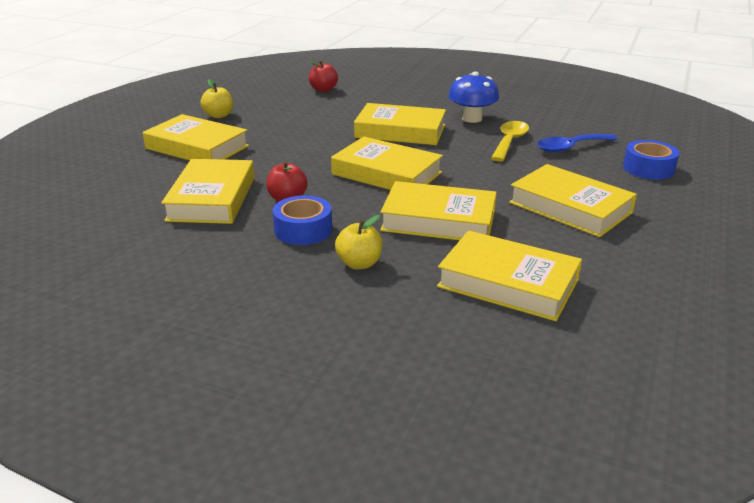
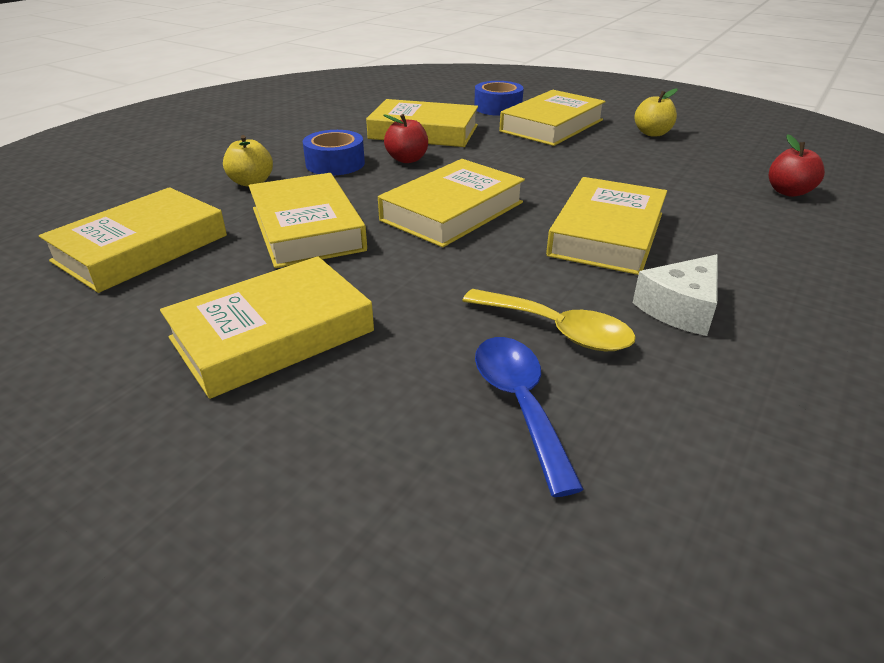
camera: 100 degrees right, 5 degrees up
(438, 220) = (307, 228): yellow book -> yellow book turned 45 degrees counterclockwise
(472, 119) = (680, 308): blue mushroom -> white cheese
(648, 168) = (375, 501): blue tape -> blue tape (498, 108)

